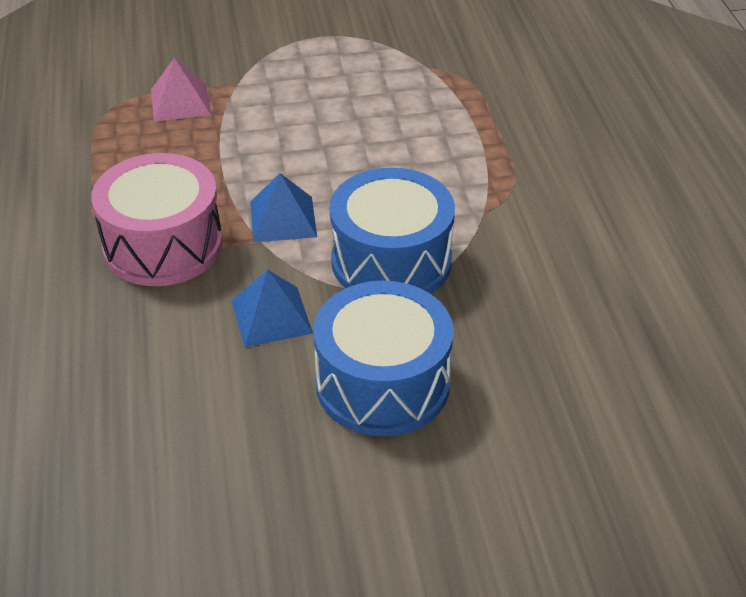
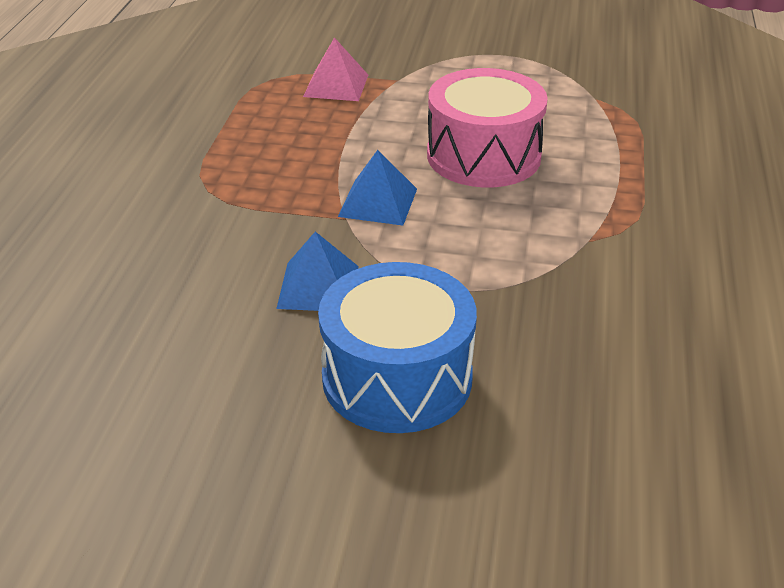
camera: 20 degrees right, 5 degrees down
(163, 245) = (250, 201): pink drum -> pink drum (483, 156)
(391, 261) = (467, 263): blue drum -> none

